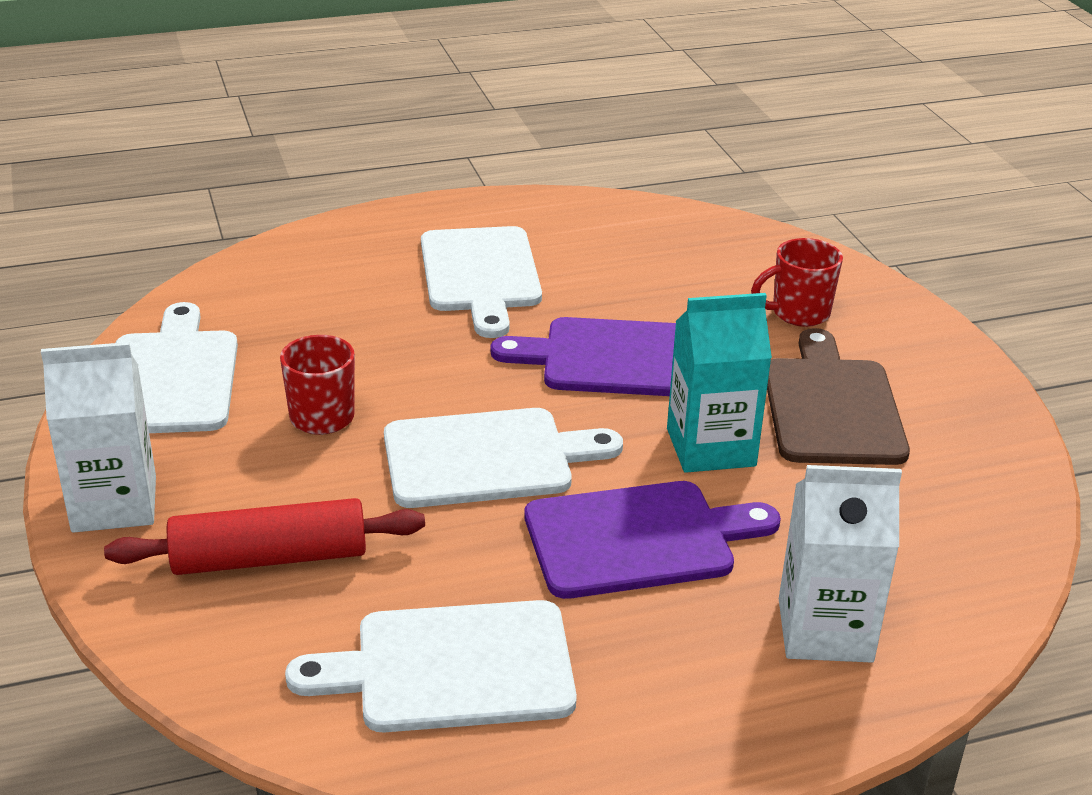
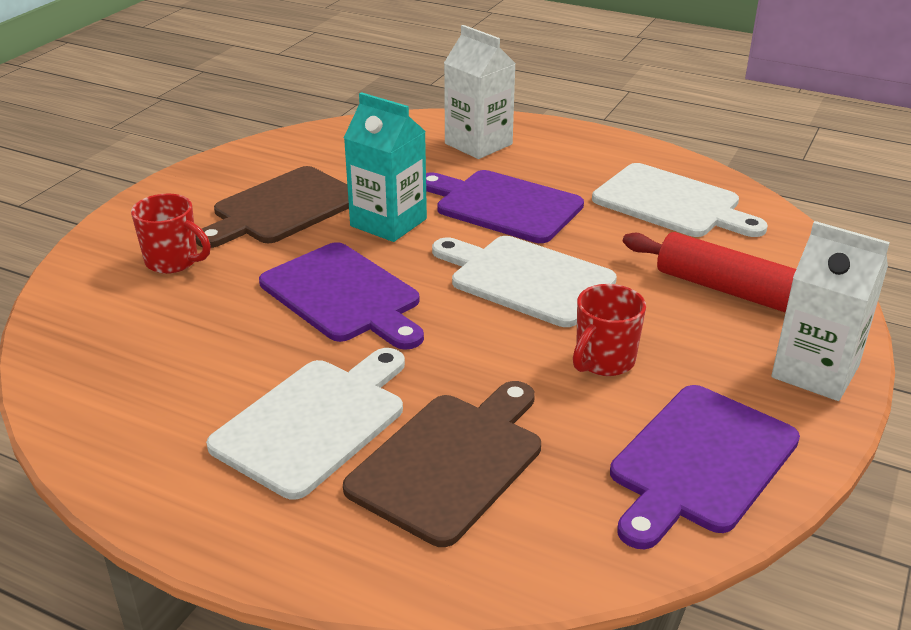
camera: 135 degrees left, 0 degrees up
(171, 377) = (700, 463): white cutting board -> purple cutting board
(355, 297) = (450, 461): none -> brown cutting board

